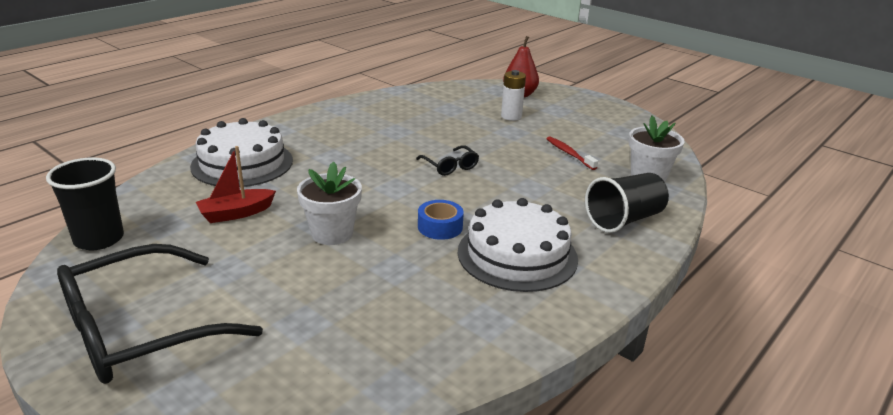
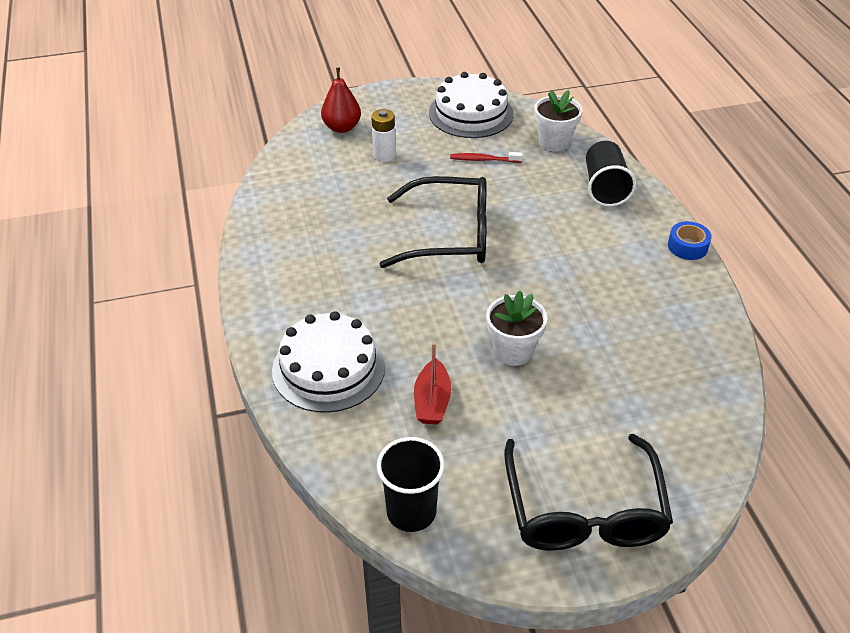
camera: 55 degrees left, 15 degrees up
(440, 227) = (547, 285): blue tape -> blue tape (687, 246)
(450, 167) = (451, 235): black glasses -> black glasses, size x2.25
(517, 255) = (614, 263): white cake -> white cake (471, 113)

